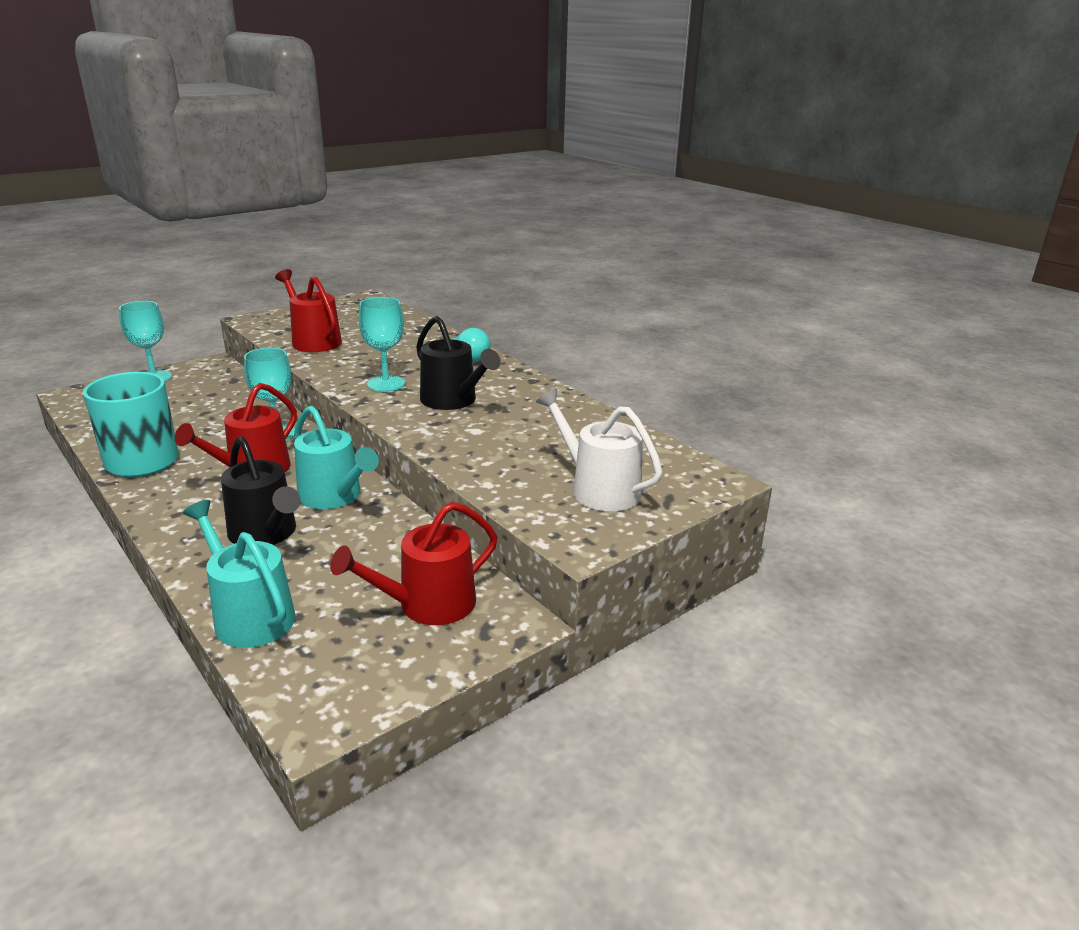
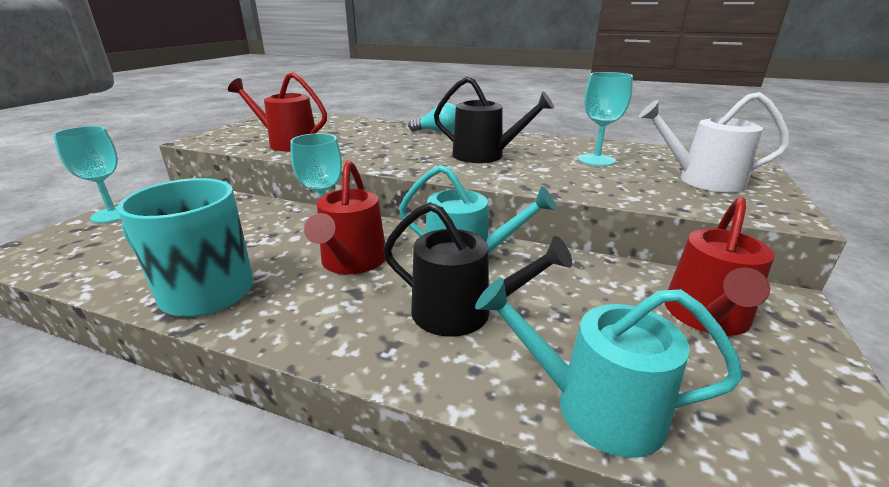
camera: 30 degrees left, 0 degrees up
(386, 384) = (410, 156): turquoise goblet -> turquoise goblet (596, 160)

